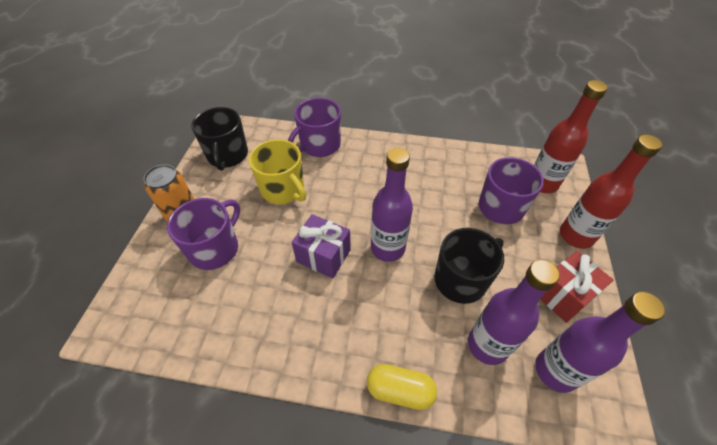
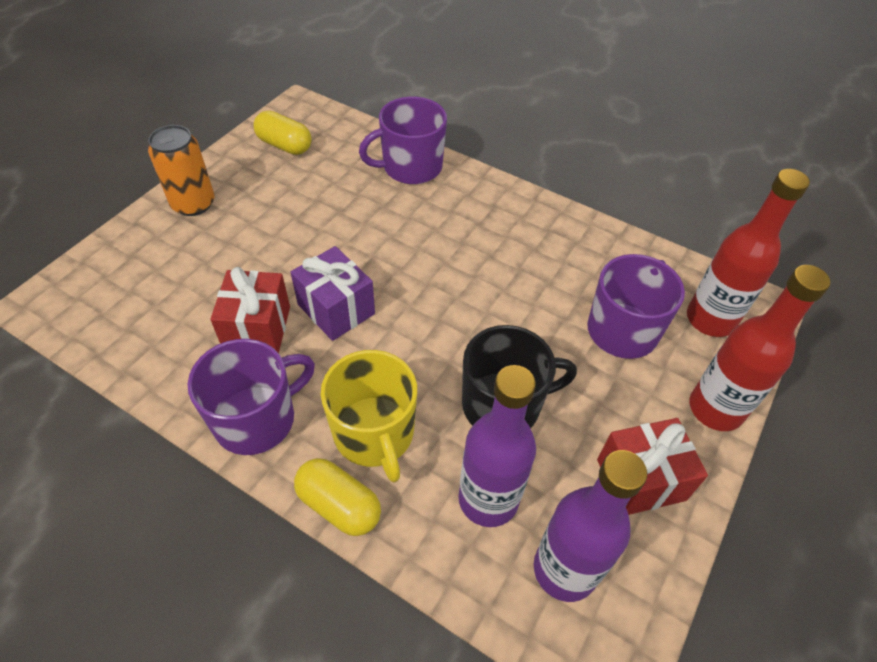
camera: 20 degrees right, 0 degrees up
(215, 248) = (209, 254): purple mug -> purple mug (257, 419)
(227, 155) = (284, 145): black mug -> yellow capsule
(277, 288) = (257, 328): none -> red gift
(283, 189) = (331, 210): yellow mug -> yellow mug (374, 434)
(387, 248) = (425, 329): purple bottle -> none

